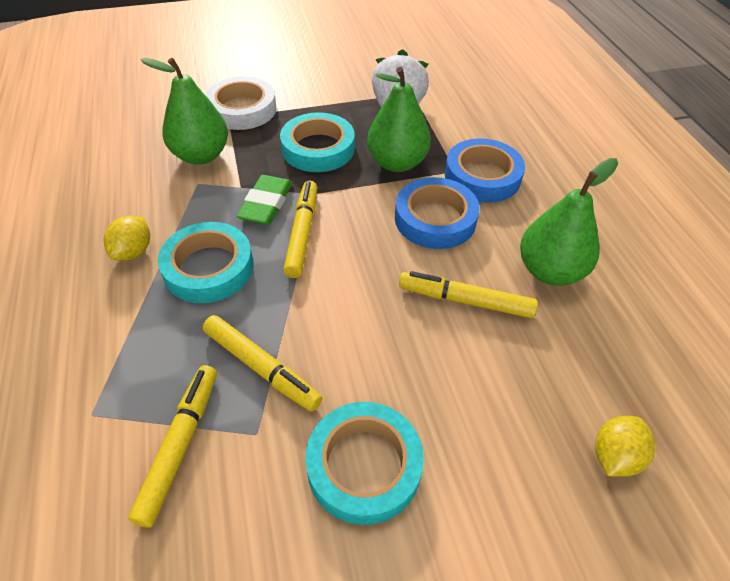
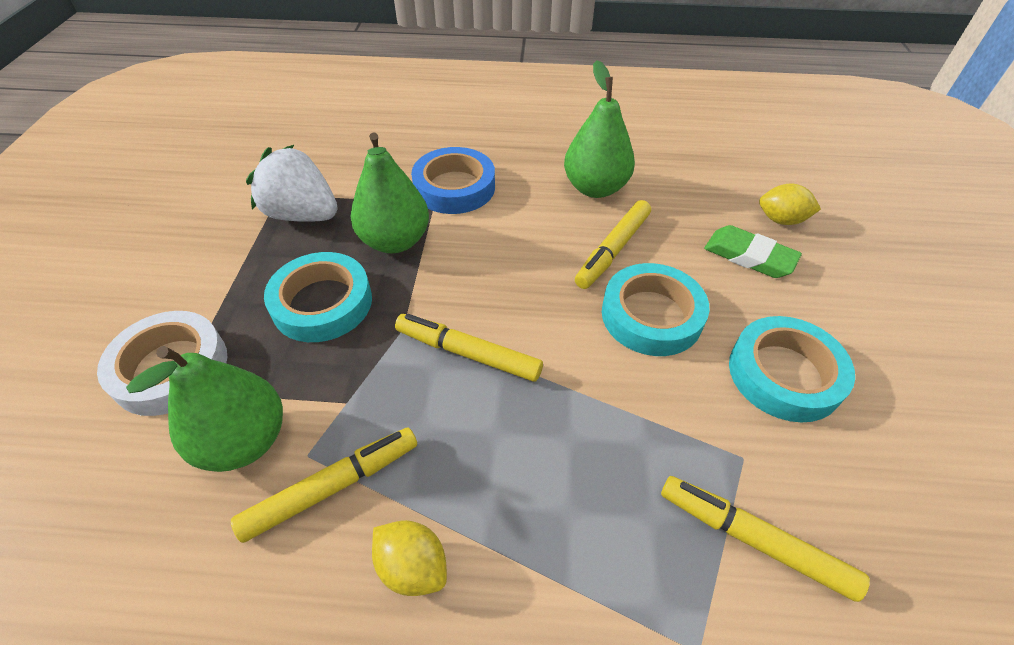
camera: 70 degrees left, 0 degrees up
(208, 268) = (486, 466): turquoise tape -> turquoise tape (651, 315)
(261, 367) = (659, 436): yellow marker -> yellow marker (332, 487)
(266, 204) = (396, 379): green eraser -> green eraser (749, 256)
(435, 219) = (498, 238): blue tape -> none
(615, 456) = (781, 220): yellow lemon -> yellow lemon turned 45 degrees counterclockwise

